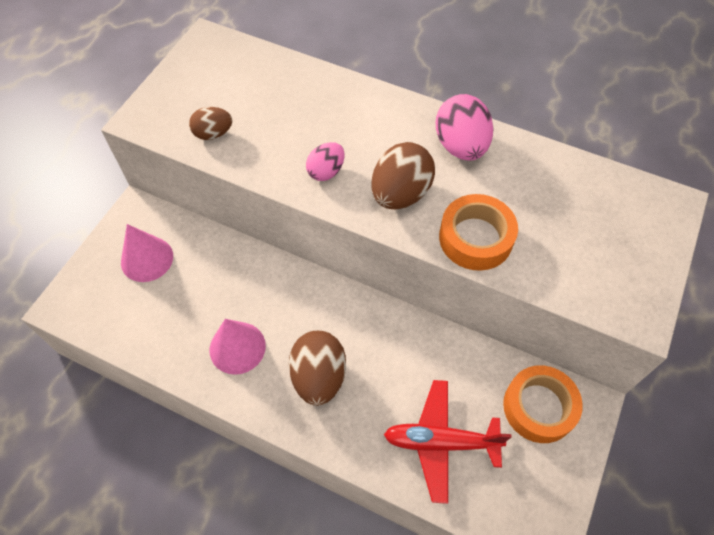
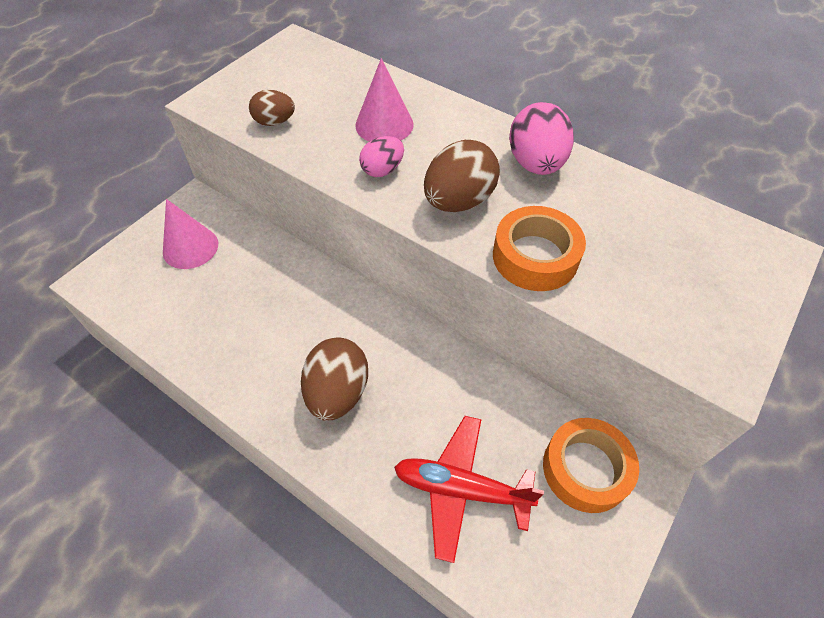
camera: 10 degrees right, 5 degrees down
(237, 347) = (257, 348): pink cone -> pink cone (384, 124)

